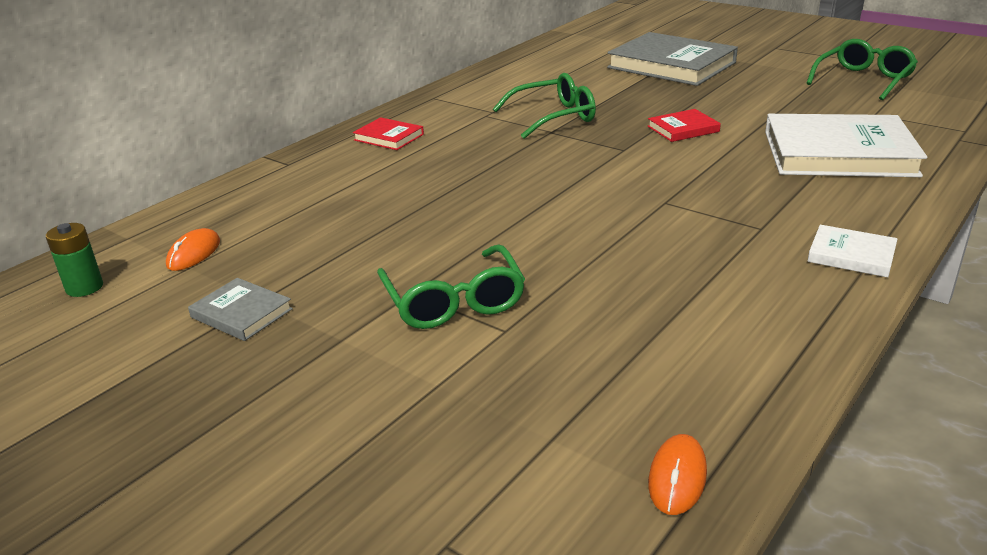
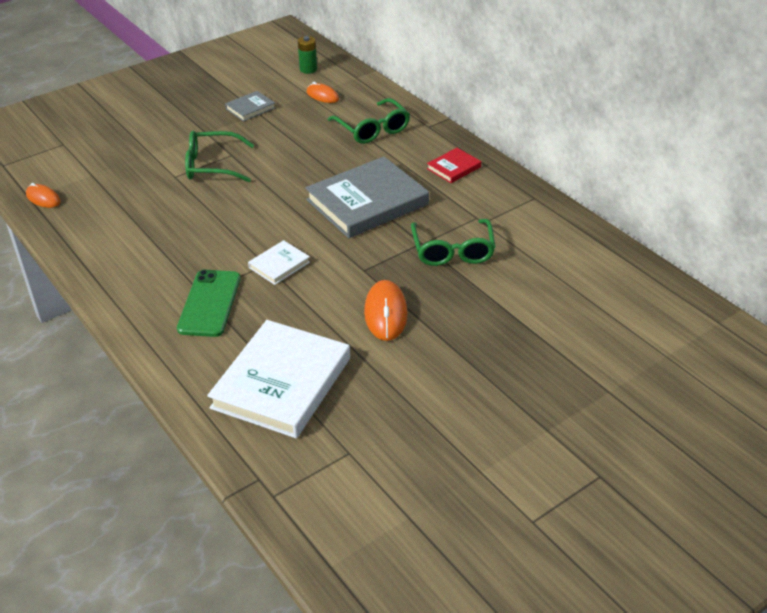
camera: 105 degrees right, 10 degrees up
(671, 65) = (564, 362): grey book -> grey book (367, 202)
(683, 129) = (385, 313): red book -> orange mouse
(773, 217) = (209, 303): none -> green phone
(851, 255) = (142, 317): white book -> white book (279, 265)
(863, 80) = (447, 496): green glasses -> green glasses (372, 129)

